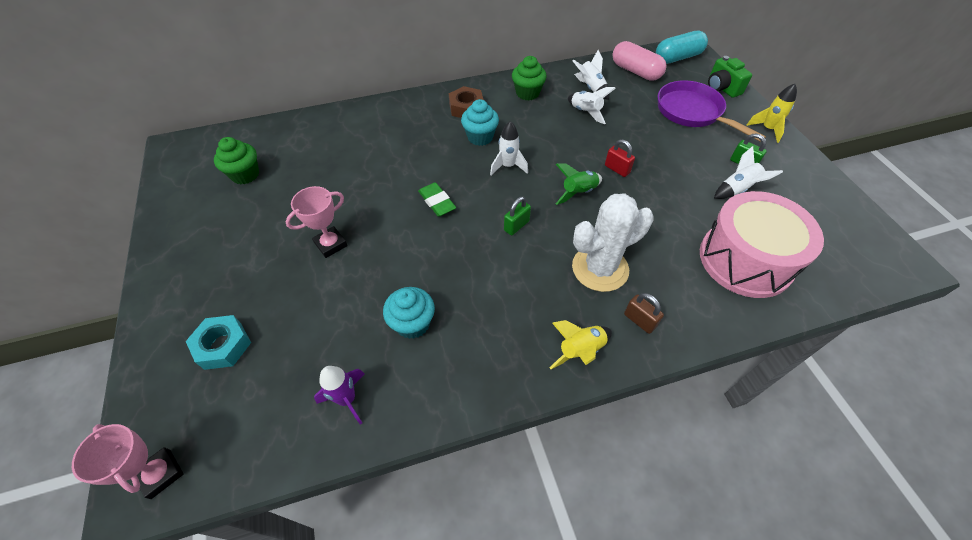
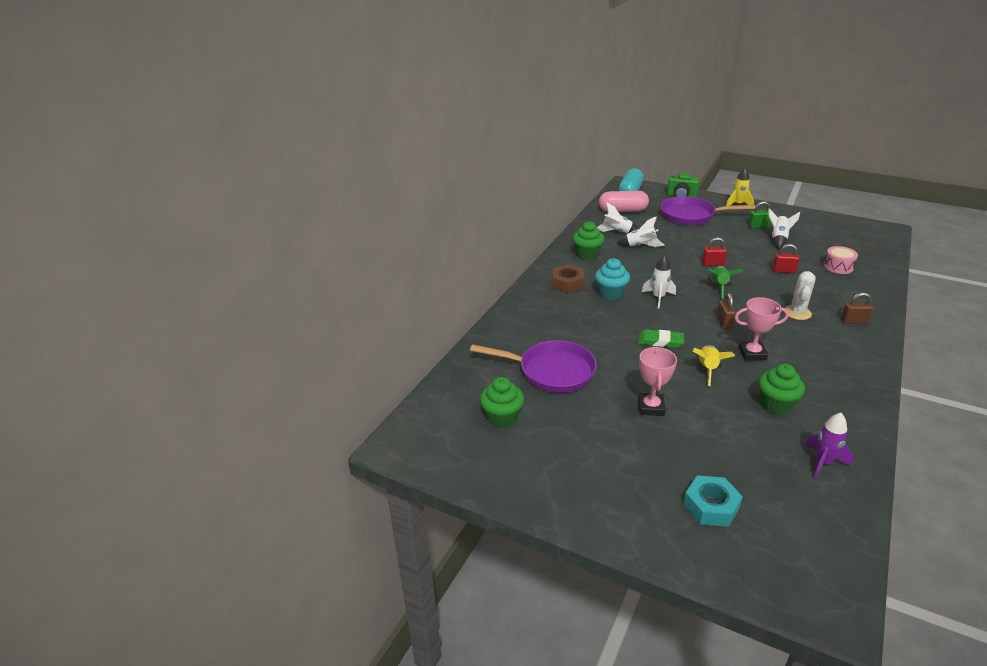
camera: 45 degrees left, 20 degrees down
(161, 474) = (823, 589): pink trophy -> pink trophy (752, 353)
(328, 166) = (551, 371): none -> purple pan
(412, 323) = (776, 404): turquoise cupcake -> green cupcake
(516, 226) = (724, 322): green padlock -> brown padlock
(580, 350) = (860, 352): yellow rocket -> yellow rocket (707, 369)
(600, 268) = (797, 313): white cactus -> white cactus, size x0.59
(673, 222) = (783, 271): none -> red padlock
(745, 260) = (838, 267): pink drum -> pink drum, size x0.43

